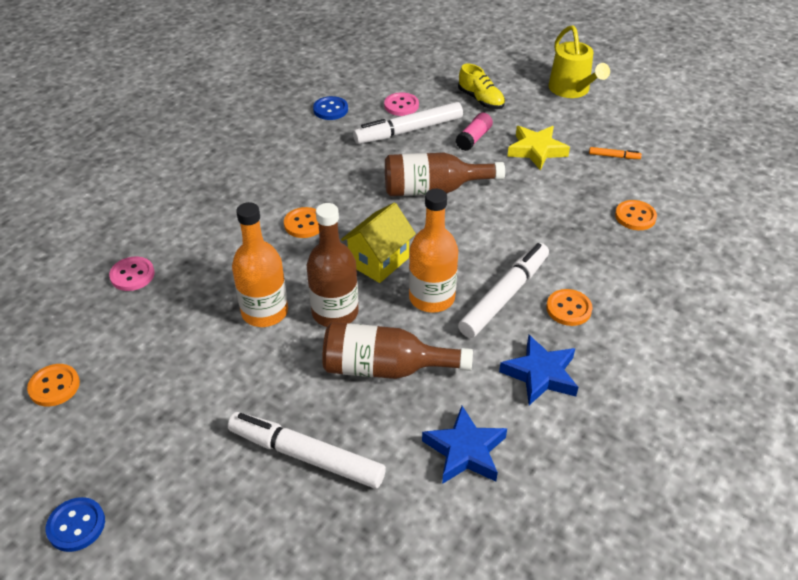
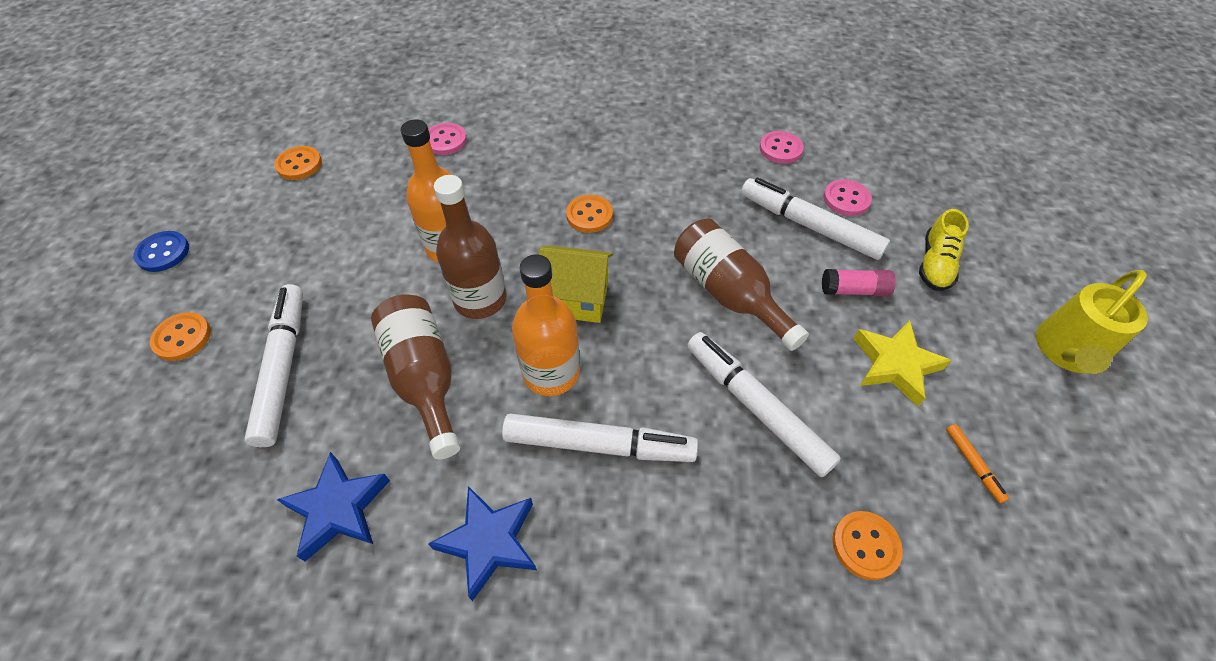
camera: 60 degrees right, 10 degrees up
(330, 109) = (780, 149): blue button -> pink button
(525, 217) = (755, 407): none -> white marker
(568, 309) = (621, 529): orange button -> orange button (182, 337)

